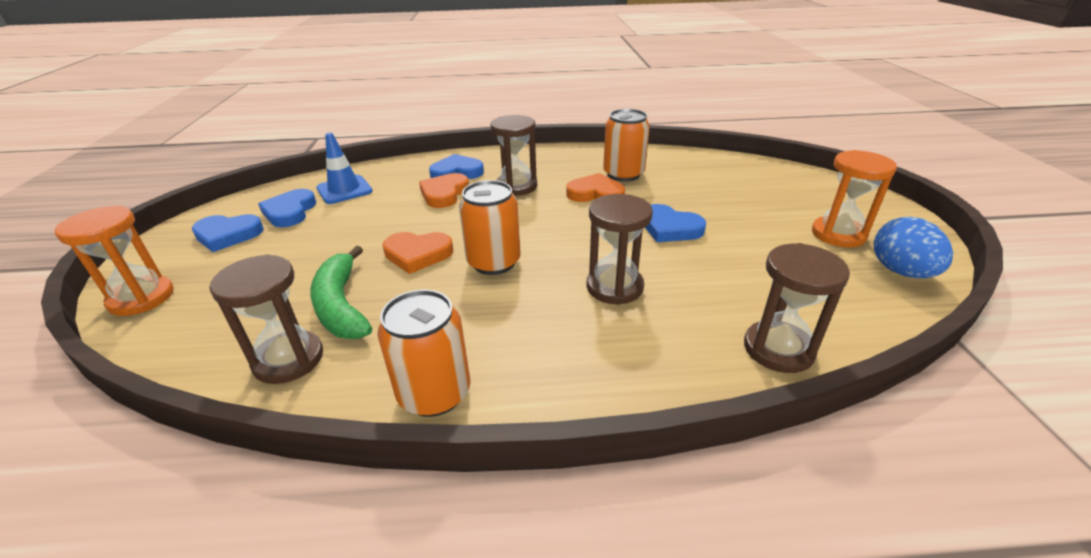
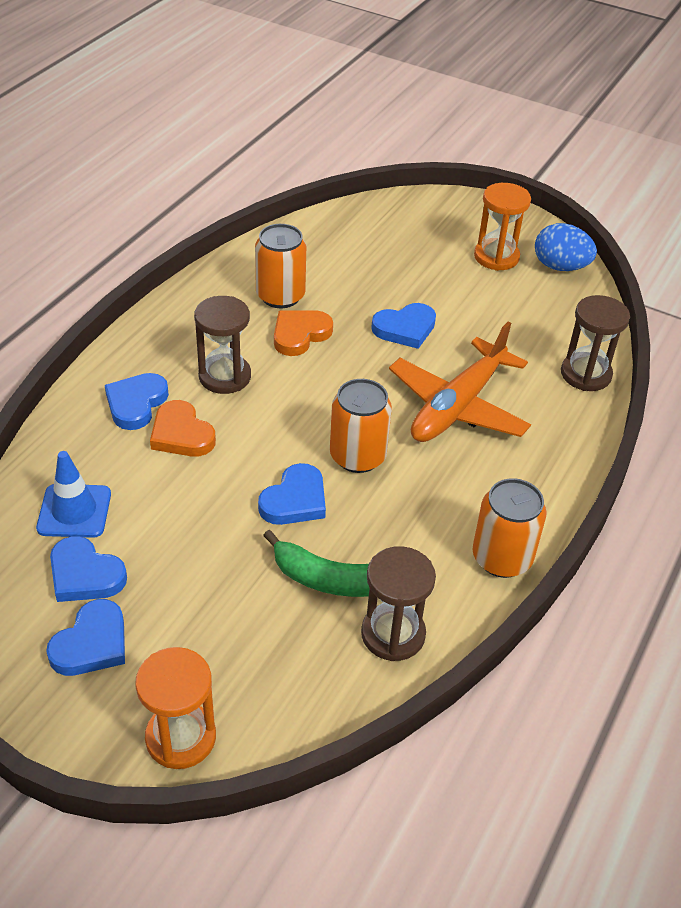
camera: 60 degrees left, 10 degrees up
(418, 254) = (295, 500): orange heart -> blue heart
(614, 287) = (457, 406): brown hourglass -> orange plane

